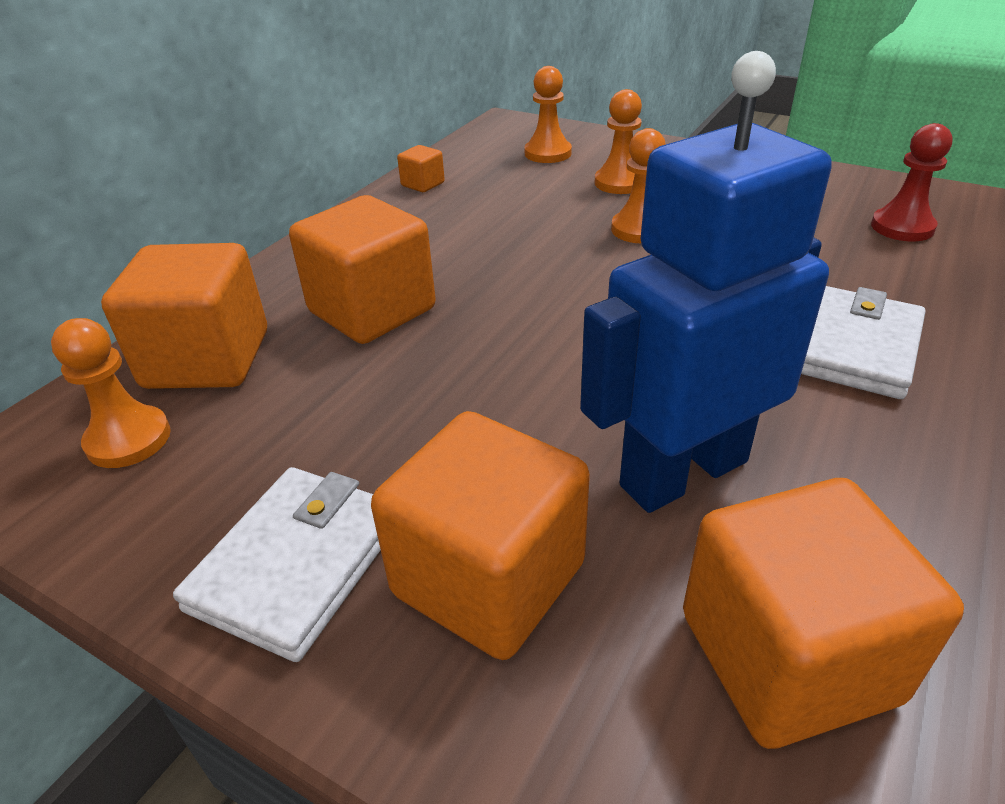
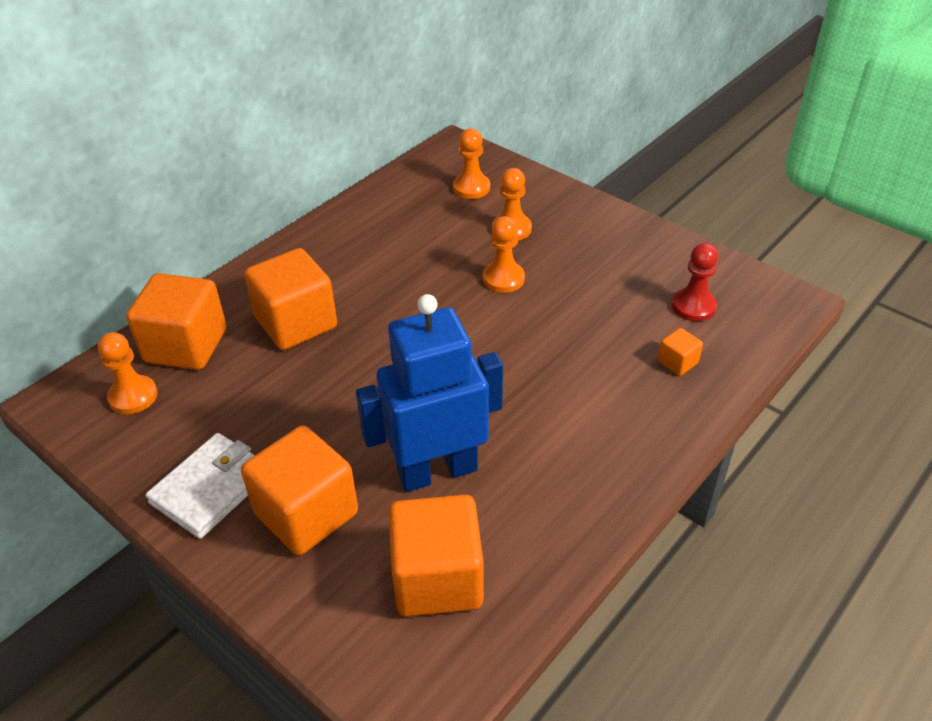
camera: 10 degrees right, 5 degrees up
(423, 184) = (366, 208): orange cube -> orange cube (677, 362)
(854, 347) = (591, 403): white wallet -> none

